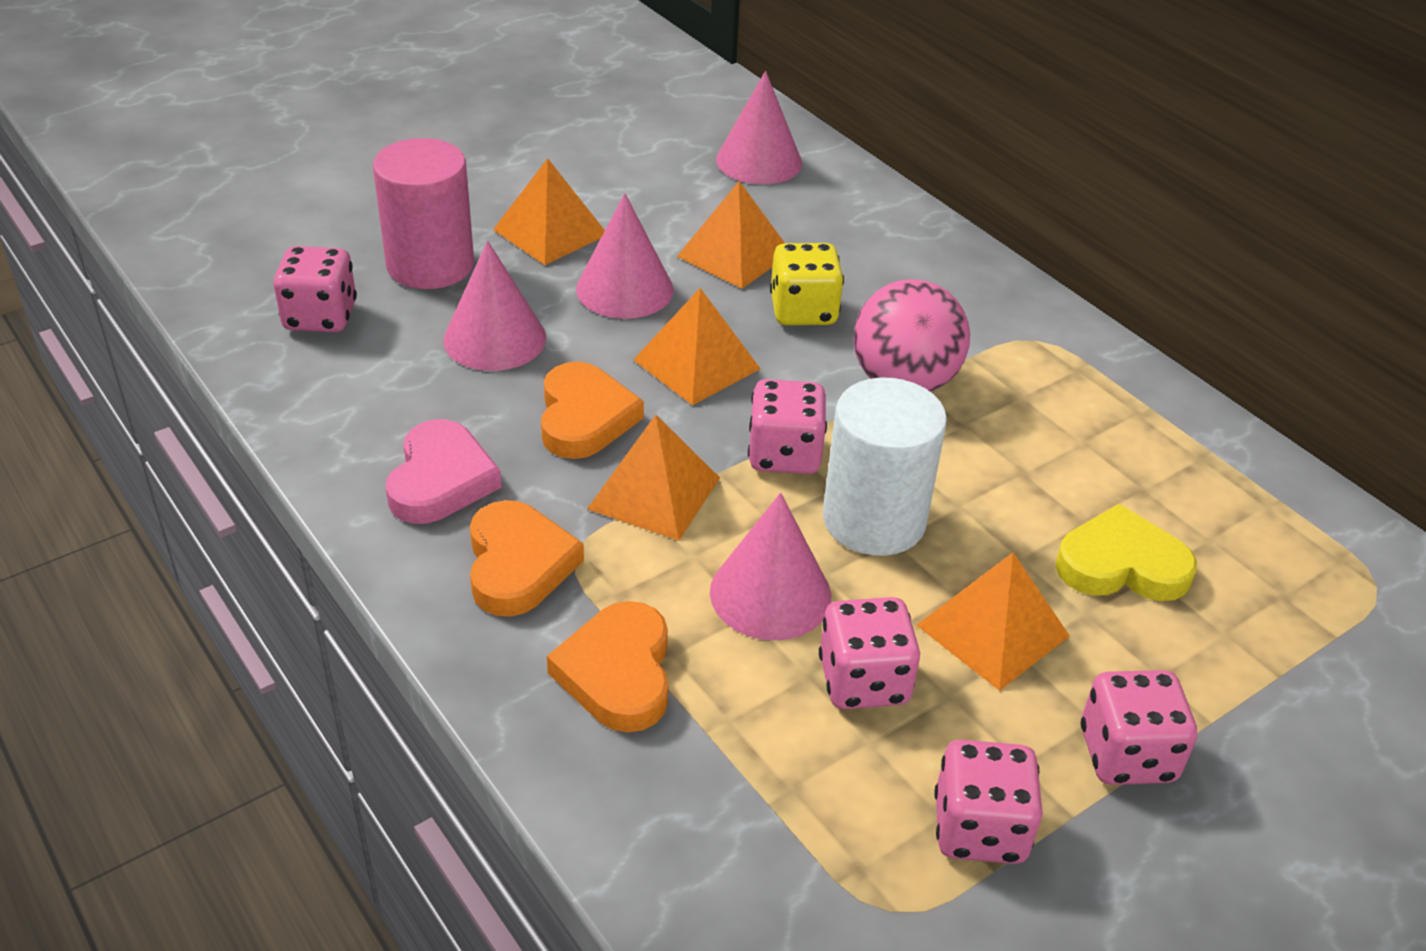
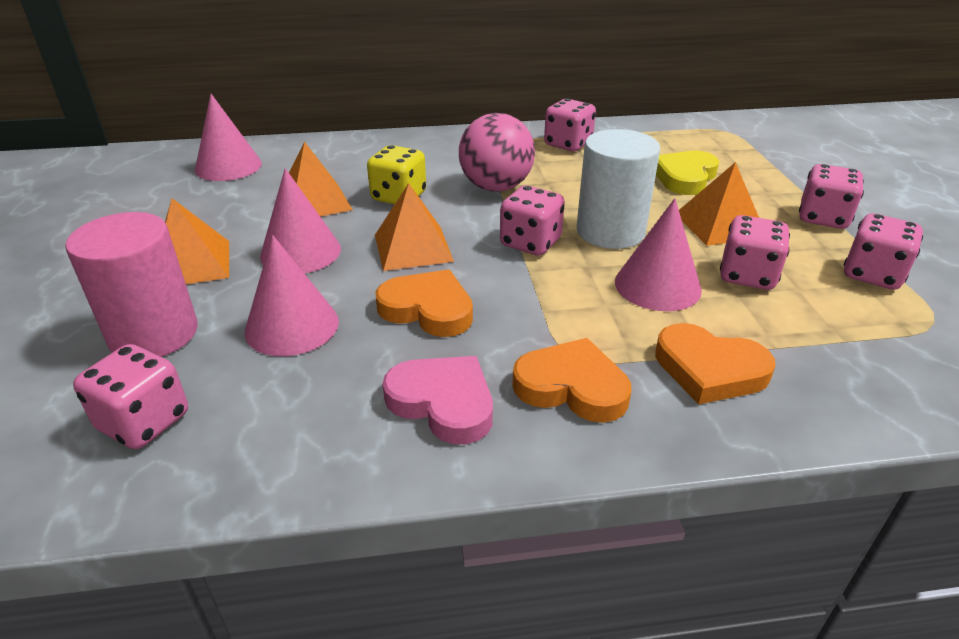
camera: 60 degrees left, 5 degrees down
(654, 493) = (532, 302): orange pyramid -> none
(1111, 412) = (568, 144): none -> pink dice

